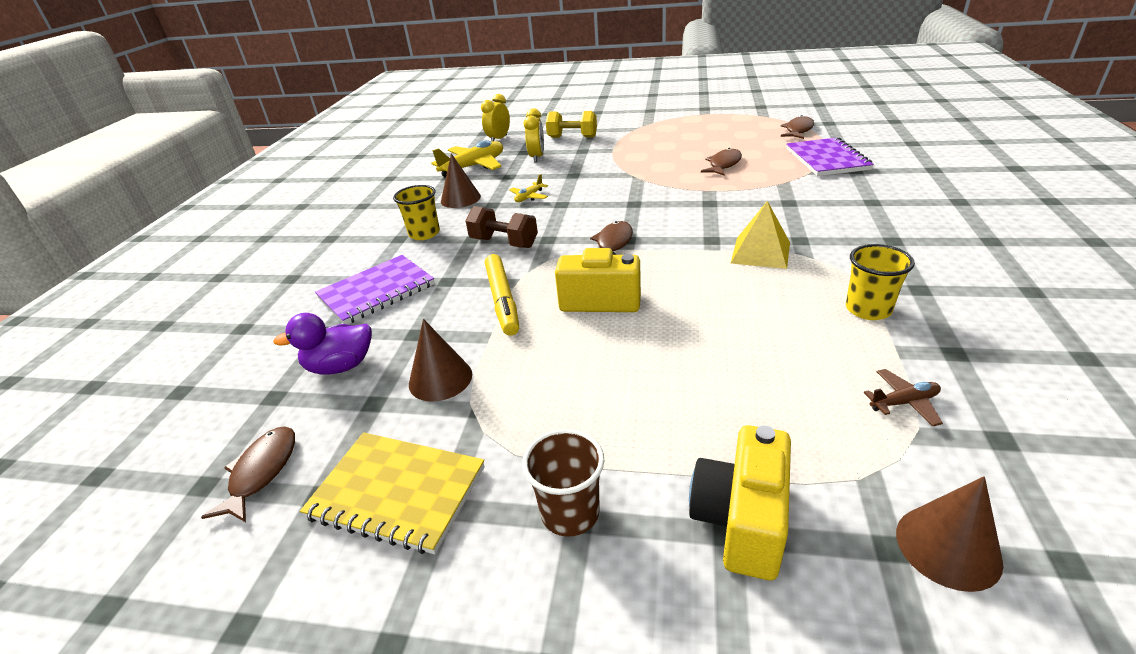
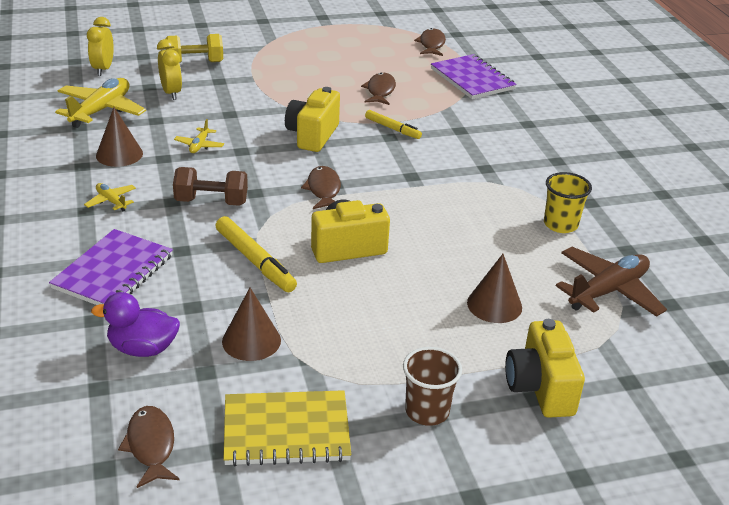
camera: 30 degrees left, 0 degrees up
(341, 366) = (143, 348): purple duck -> purple duck turned 45 degrees clockwise
(424, 234) = (111, 201): yellow cup -> yellow plane
(634, 196) = (312, 135): none -> yellow camera
(717, 196) = (392, 129): none -> yellow marker
(760, 252) = (459, 184): yellow pyramid -> none
(904, 402) = (608, 291): brown plane -> brown plane, size x2.05
(948, 547) = (659, 373): brown cone -> brown cone (494, 305)

